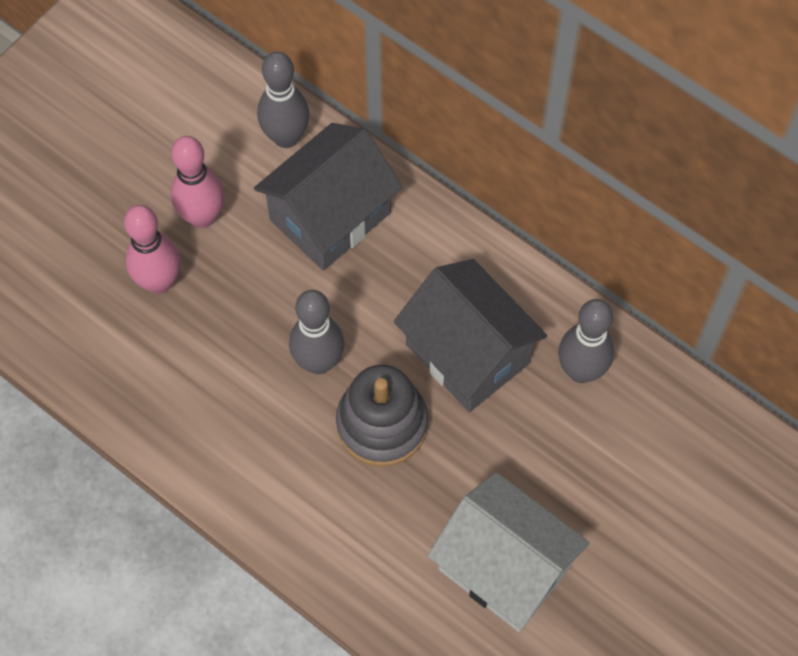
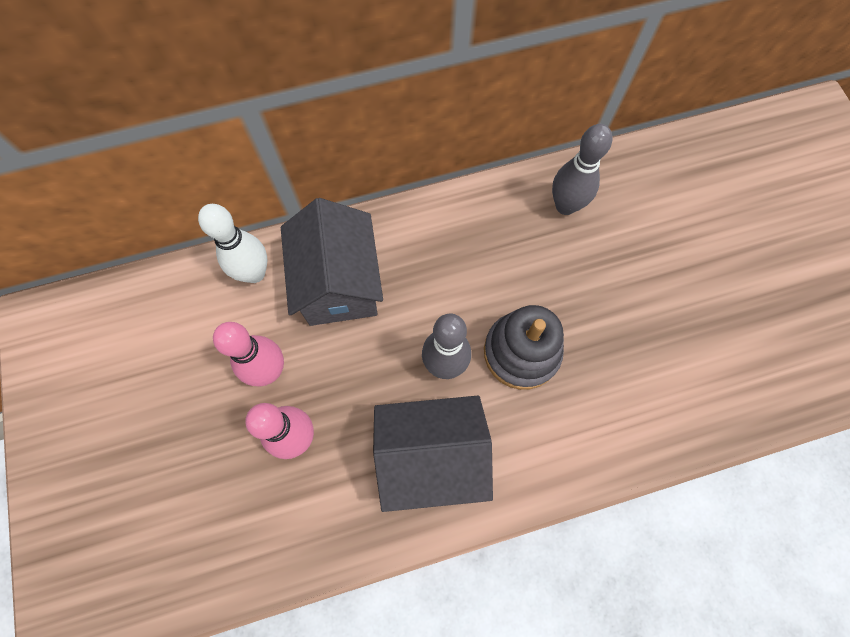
camera: 55 degrees left, 5 degrees up
(286, 137) = (254, 273): grey bowling pin -> white bowling pin
(467, 353) = (506, 264): grey house -> grey house (431, 456)
(504, 567) = (677, 342): white house -> none

